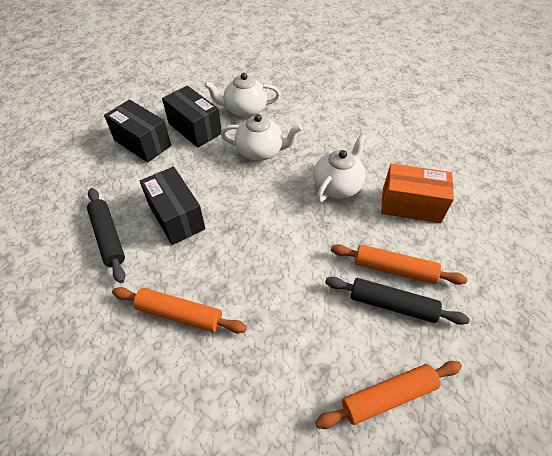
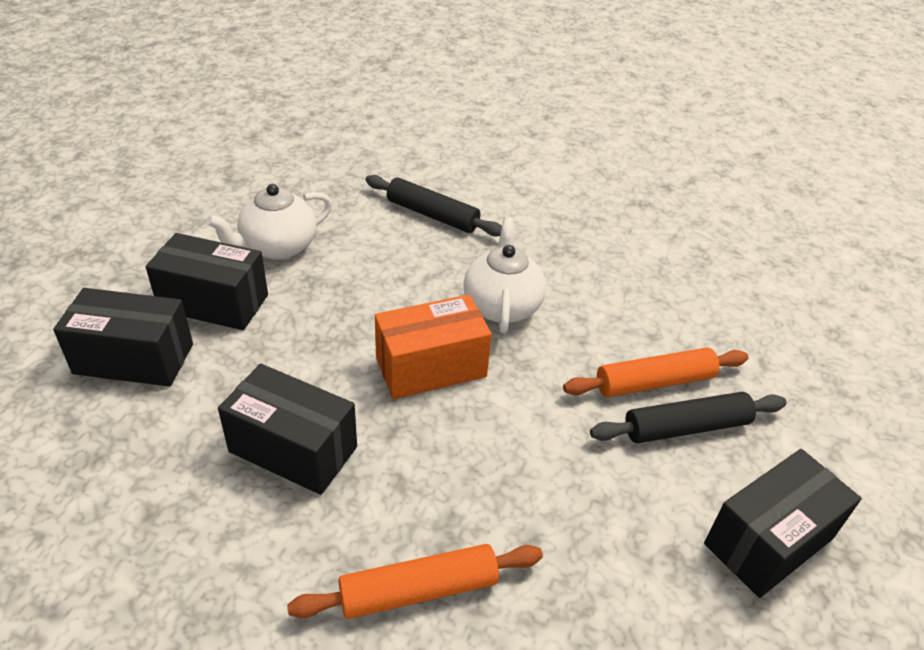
camera: 35 degrees left, 10 degrees down
(108, 237) = (195, 536): black rolling pin -> black rolling pin (432, 215)
(260, 151) = (353, 299): white teapot -> none
(388, 396) = (768, 541): orange rolling pin -> black box
(411, 205) = (611, 294): orange box -> orange box (431, 367)

